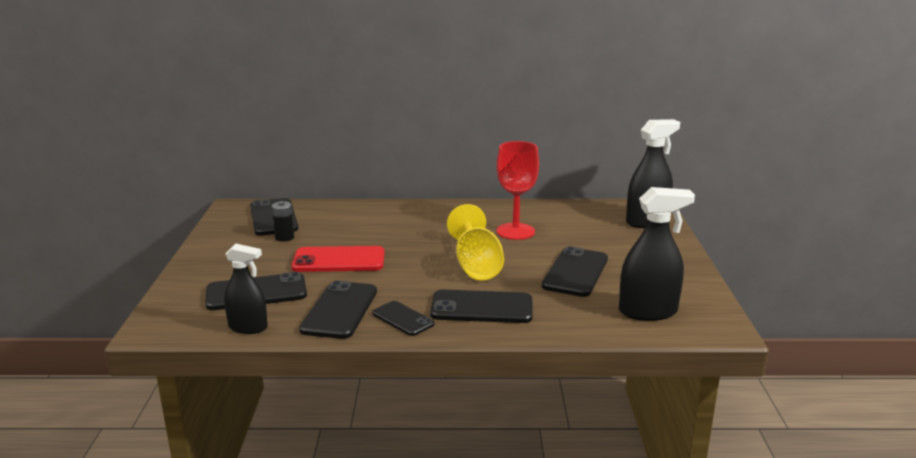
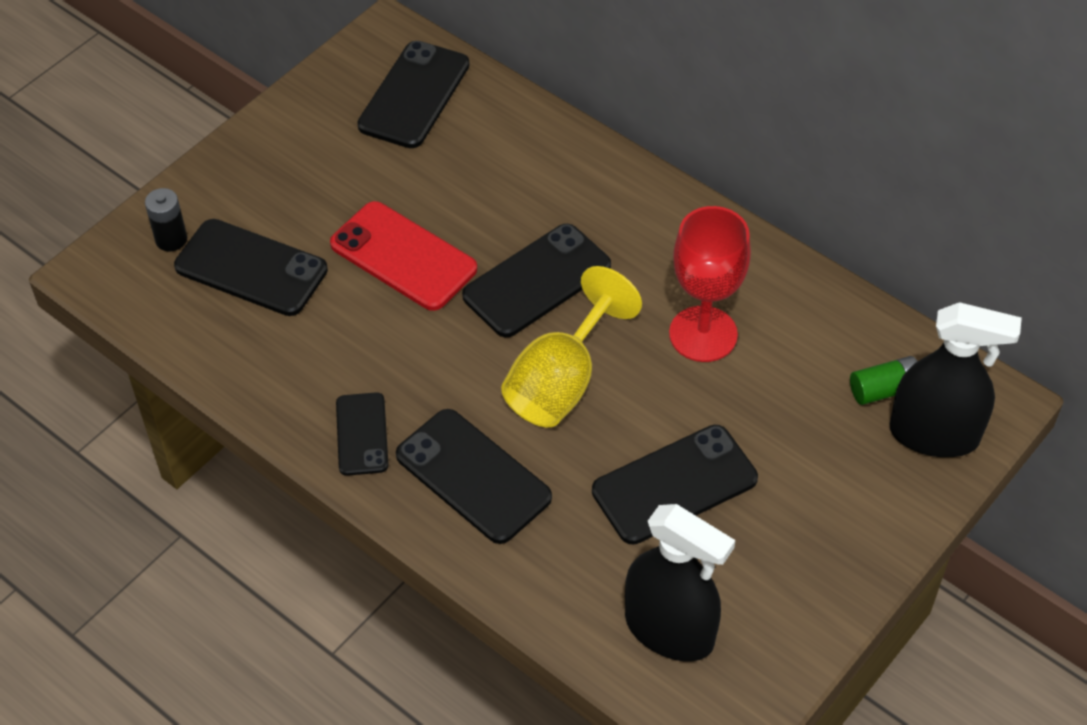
camera: 40 degrees right, 30 degrees up
(248, 327) = (187, 335): black spray bottle -> none
(284, 237) = (385, 157): black battery -> black battery (171, 239)
(339, 310) = (309, 368): black phone -> black phone (537, 281)
(609, 218) = (884, 389): none -> green battery

